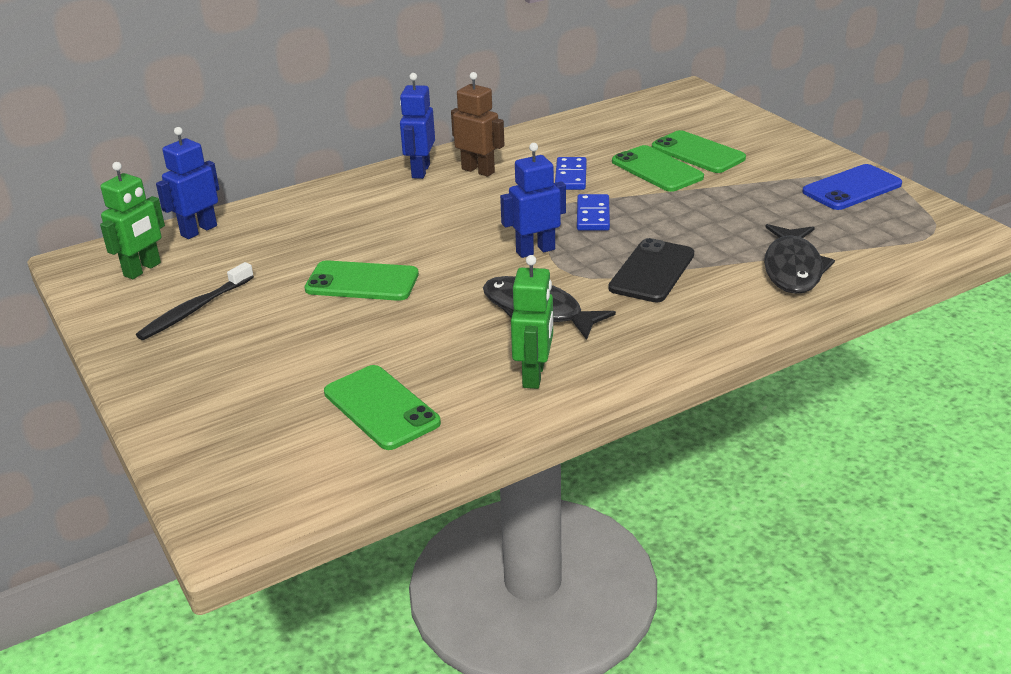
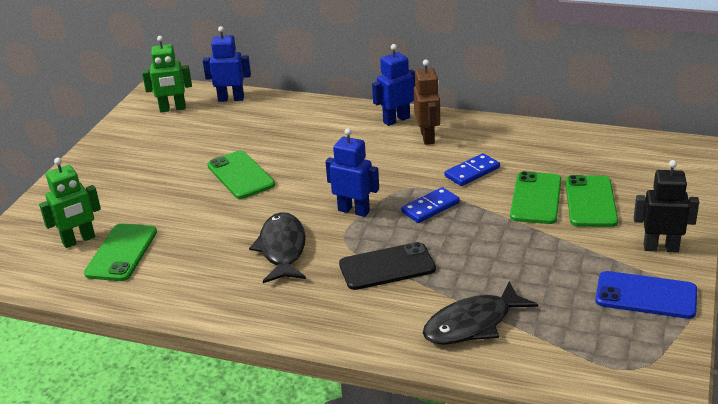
camera: 50 degrees right, 0 degrees up
(195, 309) = (153, 145): black toothbrush -> none
(534, 375) = (208, 285): green robot -> green robot (79, 240)
(800, 157) = (660, 248): none -> black robot

